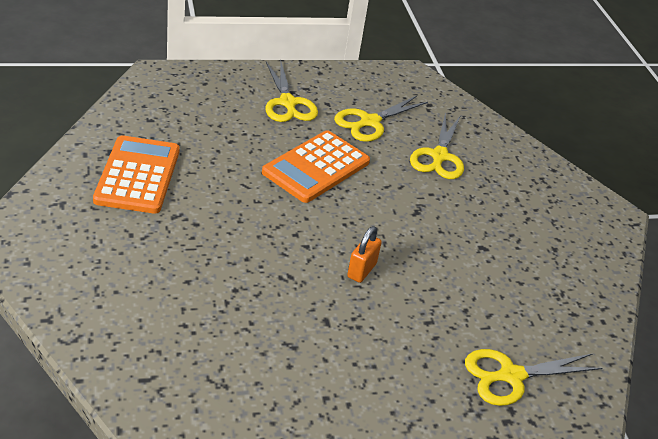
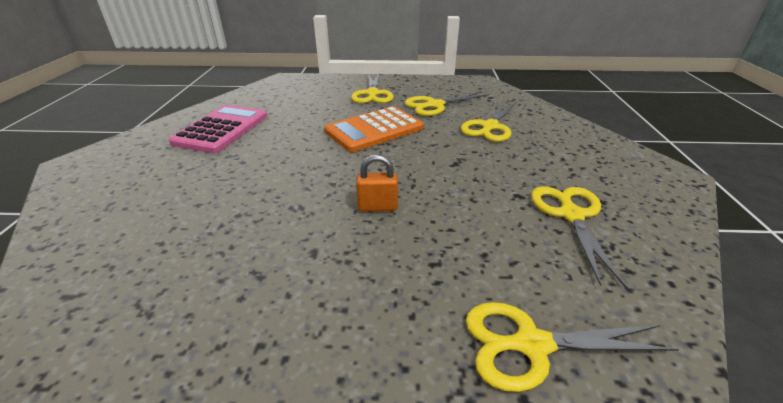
camera: 20 degrees right, 5 degrees down
(137, 175) = (221, 129): orange calculator -> pink calculator
(361, 270) = (377, 207): orange padlock -> orange padlock turned 45 degrees clockwise
(529, 265) = (571, 215): none -> yellow scissors

